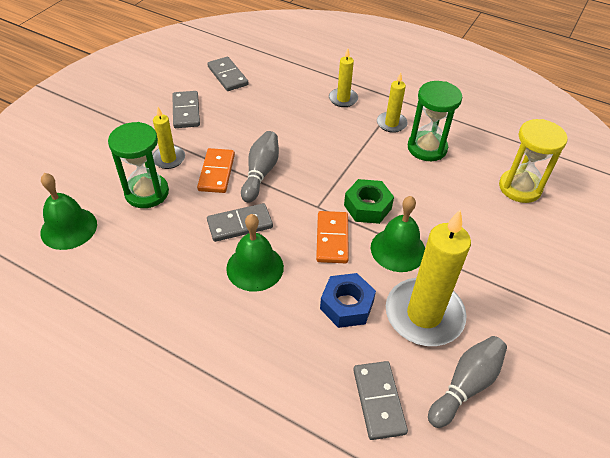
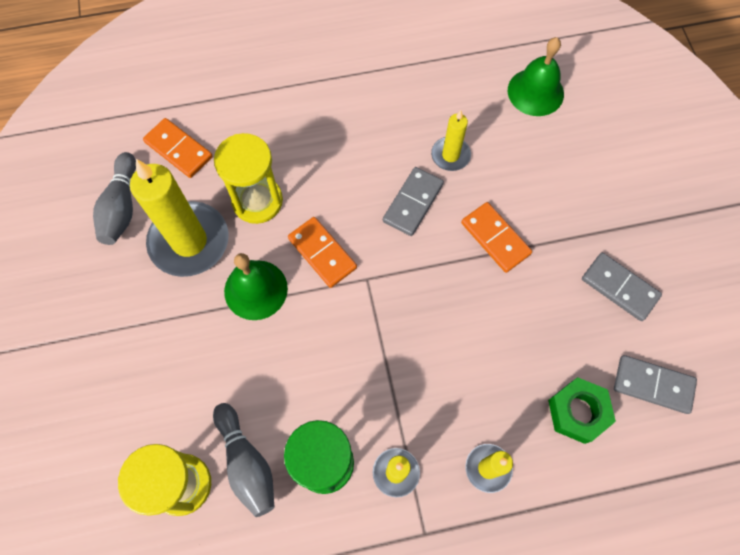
camera: 140 degrees right, 20 degrees up
(147, 193) = (524, 168): green hourglass -> none
(169, 159) = (555, 216): yellow candle -> yellow candle (450, 155)
(255, 267) = (358, 175): green bell -> none
(260, 173) = (457, 272): grey bowling pin -> grey bowling pin (247, 463)
(346, 305) = (257, 201): blue nut -> yellow hourglass
(367, 207) = (321, 317): green nut -> green nut (577, 412)
(379, 401) = (178, 150): grey domino -> orange domino

